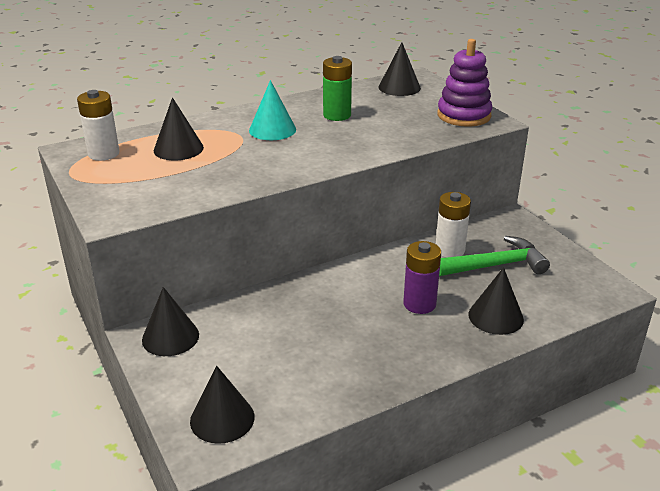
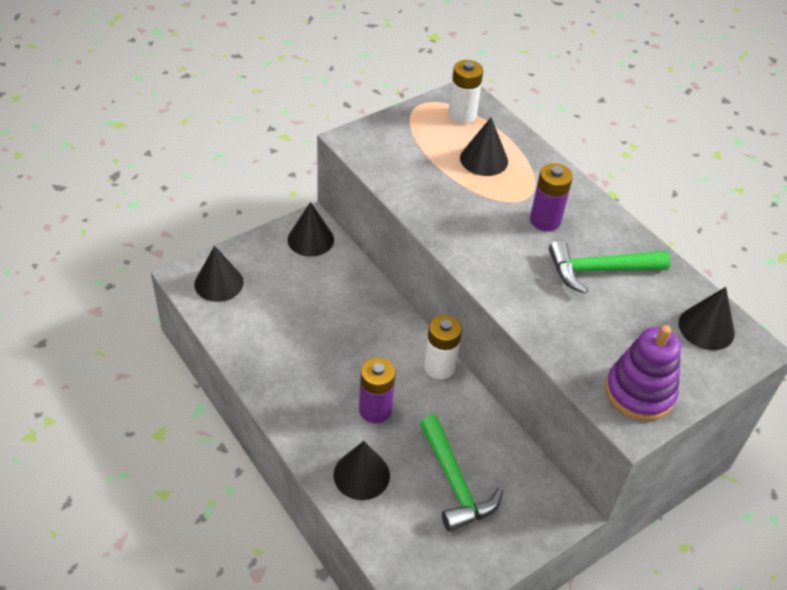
camera: 80 degrees right, 15 degrees up
(272, 130) = (545, 220): turquoise cone -> purple battery
(337, 115) = (599, 270): green battery -> green hammer
(450, 250) = (477, 440): white battery -> white battery (439, 367)

